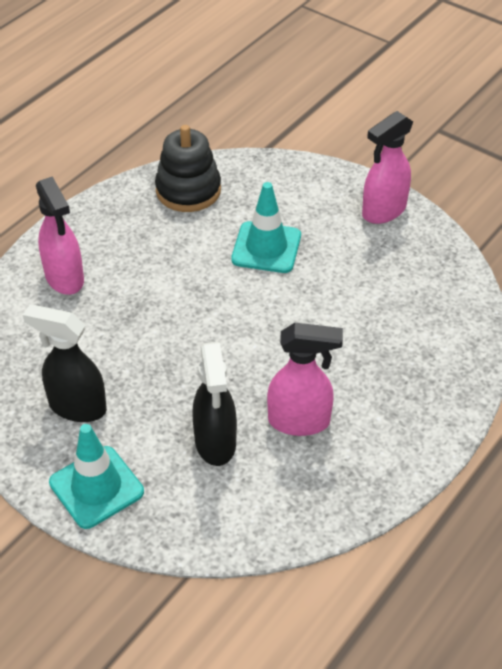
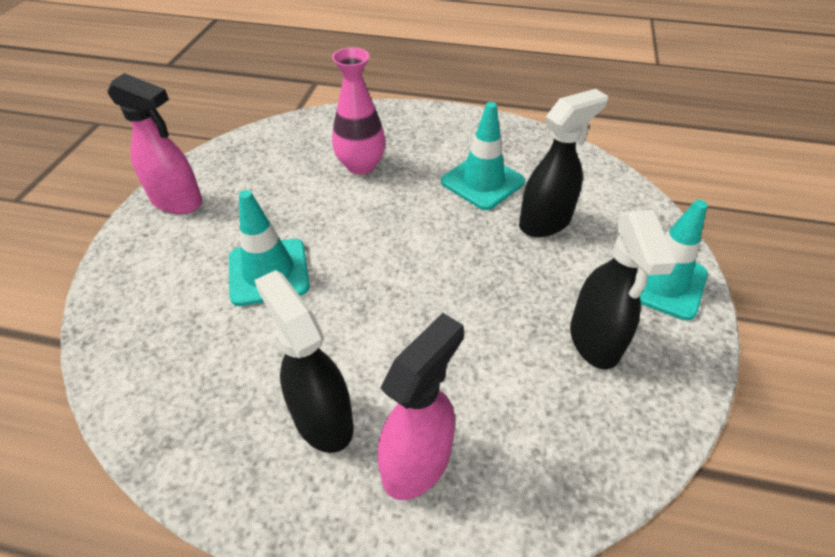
camera: 115 degrees left, 0 degrees up
(123, 246) = (322, 418): none -> black spray bottle
(188, 190) = (178, 390): black stacking toy -> none
(300, 421) = (482, 182): pink spray bottle -> turquoise traffic cone
(375, 338) = (361, 165): none -> pink vase

